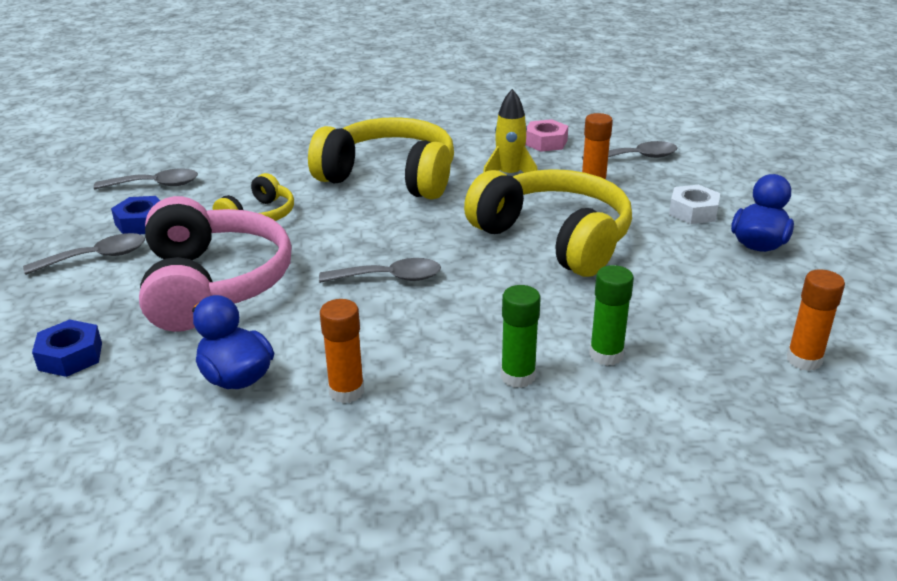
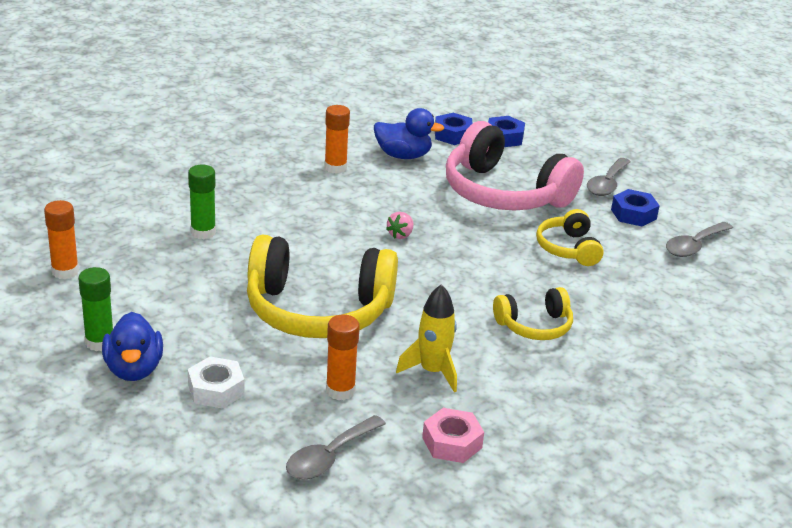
camera: 140 degrees right, 0 degrees up
(120, 387) = (453, 135): none -> blue nut
(390, 177) = (534, 326): yellow headphones -> yellow headphones, size x0.51
(390, 278) = (400, 235): grey spoon -> pink strawberry
(518, 376) = (248, 203): green glue stick -> green glue stick (99, 342)

